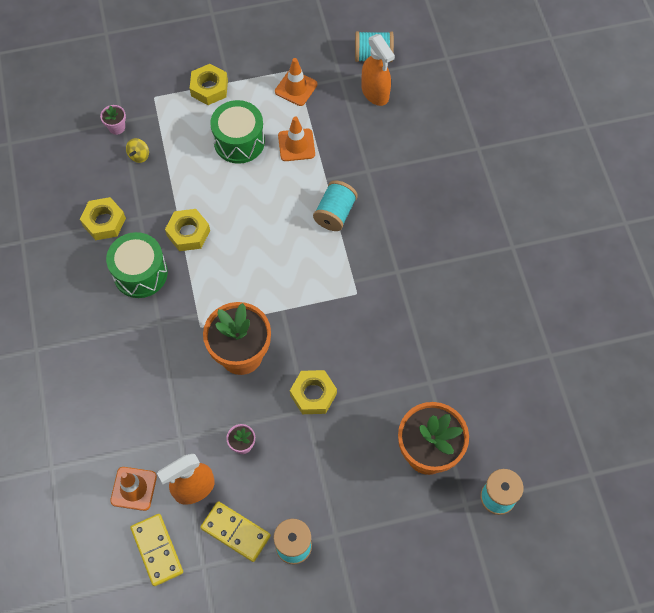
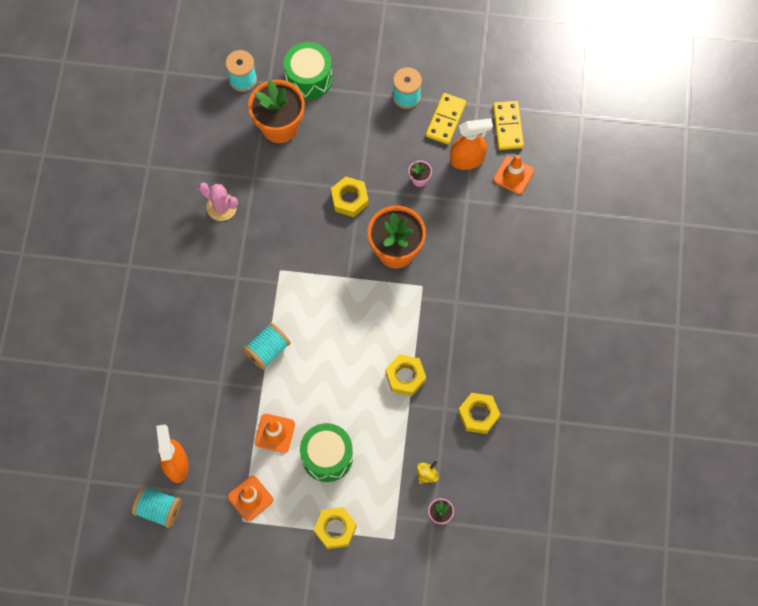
camera: 160 degrees left, 5 degrees up
(140, 273) = (459, 352): green drum -> green drum (309, 78)
(236, 532) = (445, 120): yellow domino -> yellow domino turned 60 degrees clockwise
(448, 338) = (221, 207): none -> pink cactus

